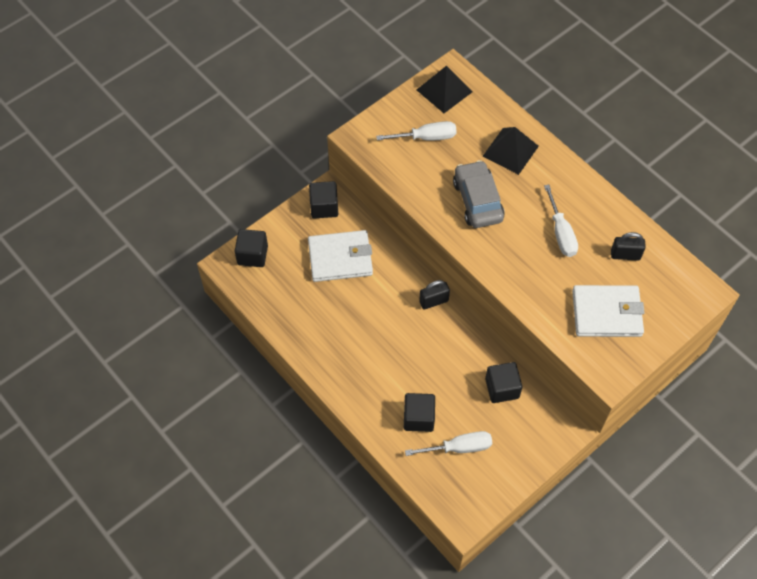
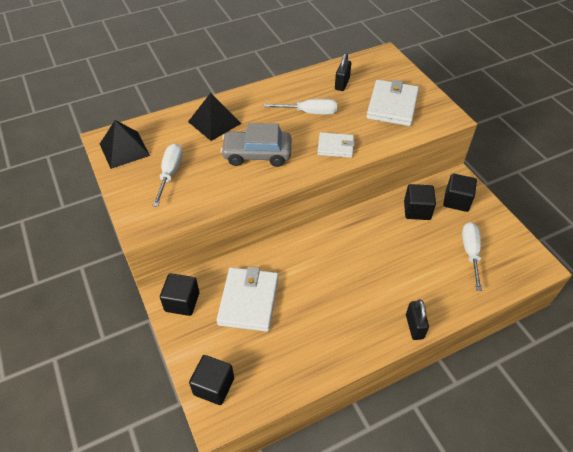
camera: 75 degrees left, 10 degrees down
(418, 418) = (438, 275): black cube -> black cube (456, 201)
(433, 301) = (320, 237): black padlock -> black padlock (414, 326)
(515, 268) = (335, 147): none -> white wallet

